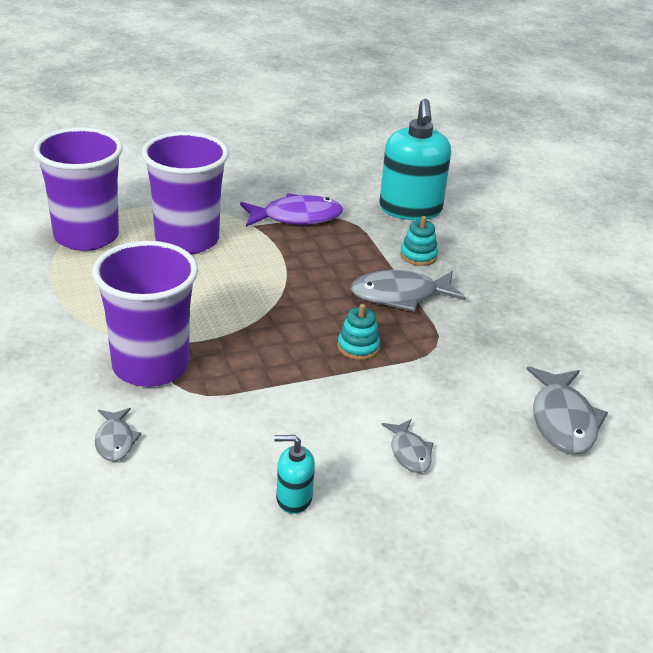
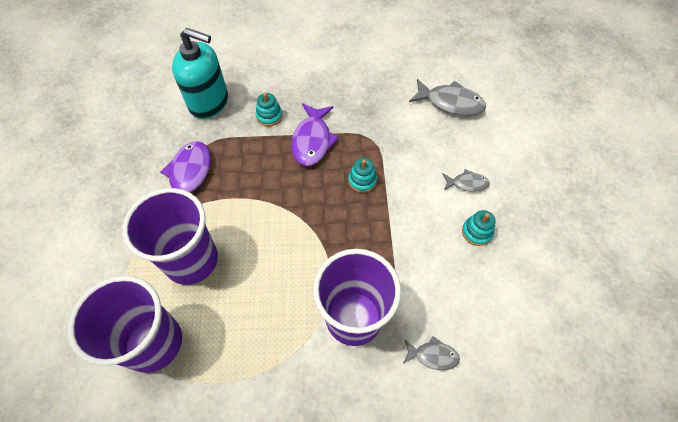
camera: 70 degrees left, 25 degrees up
(293, 498) = (499, 255): turquoise soap dispenser -> none
(324, 470) = (476, 232): none -> turquoise stacking toy
(400, 295) = (312, 140): grey fish -> purple fish

